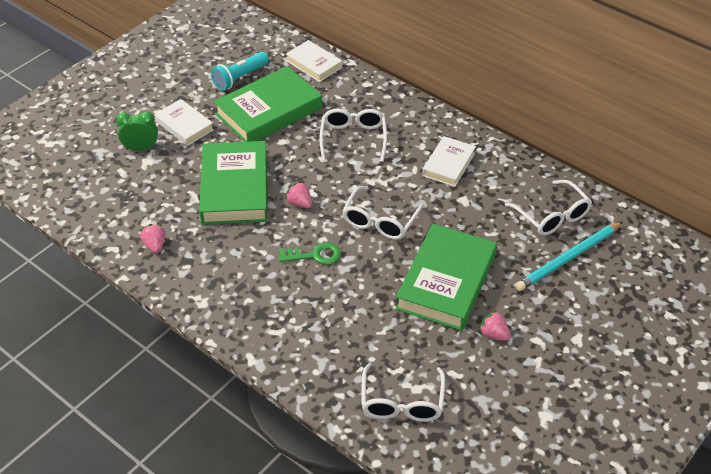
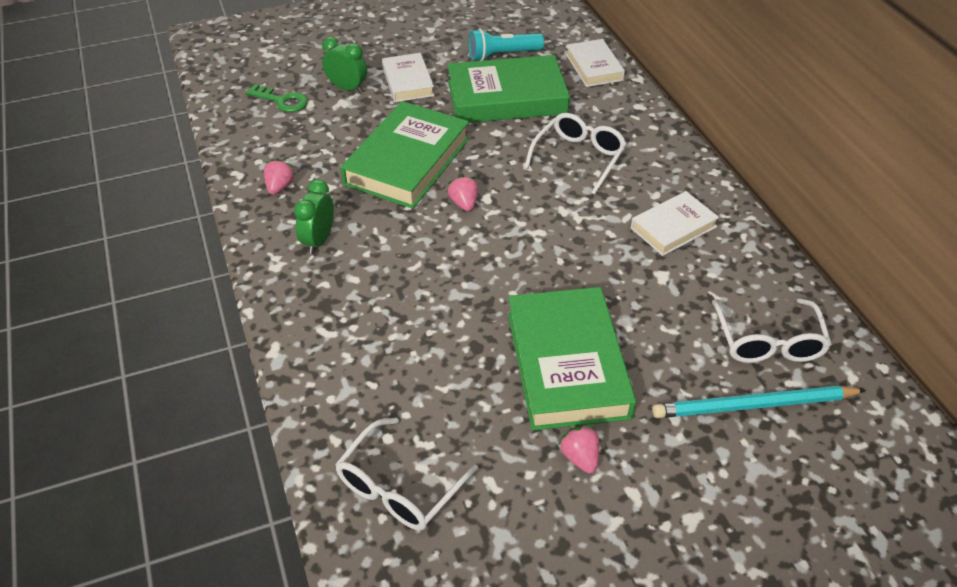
camera: 30 degrees right, 0 degrees up
(218, 272) = (319, 240): none -> green clock
(315, 255) = (435, 266): green key -> green key (282, 101)
(380, 221) = (539, 259): white glasses -> none
(446, 282) = (567, 364): green book -> green book turned 60 degrees counterclockwise

